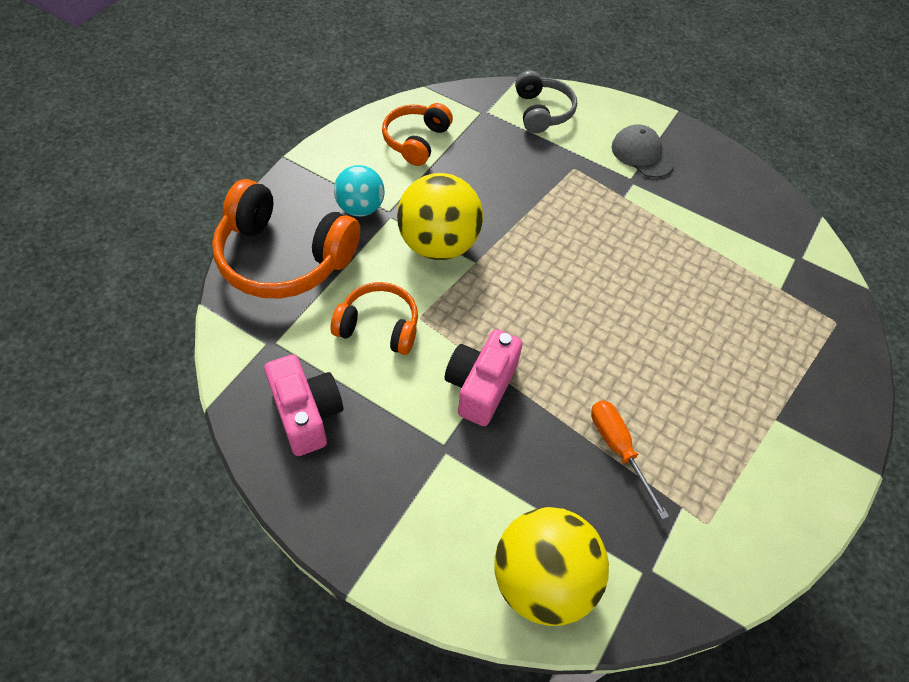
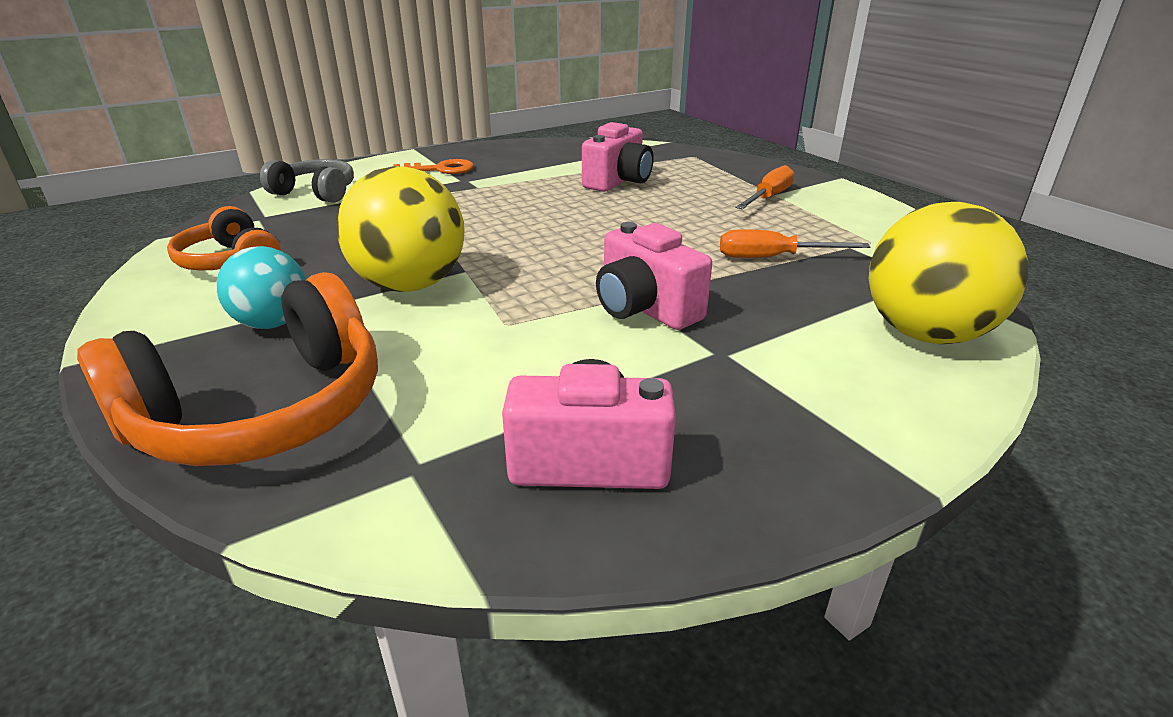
camera: 60 degrees left, 25 degrees down
(379, 326) = (489, 356): orange headphones -> none
(642, 154) = (440, 170): grey cap -> orange key
(711, 286) = (618, 182): none -> pink camera
(761, 417) = (768, 197): none -> orange screwdriver

